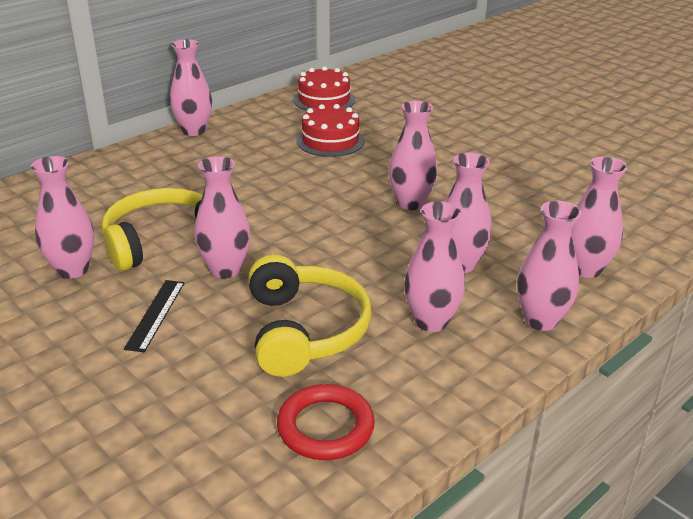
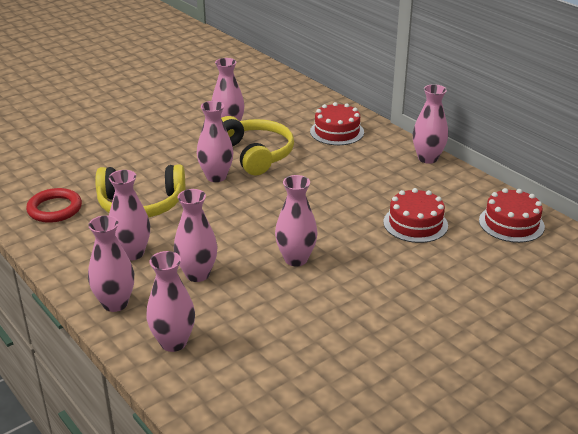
camera: 95 degrees right, 0 degrees up
(111, 183) = (337, 132): none -> red cake
(155, 314) = (175, 156): black ruler -> none

